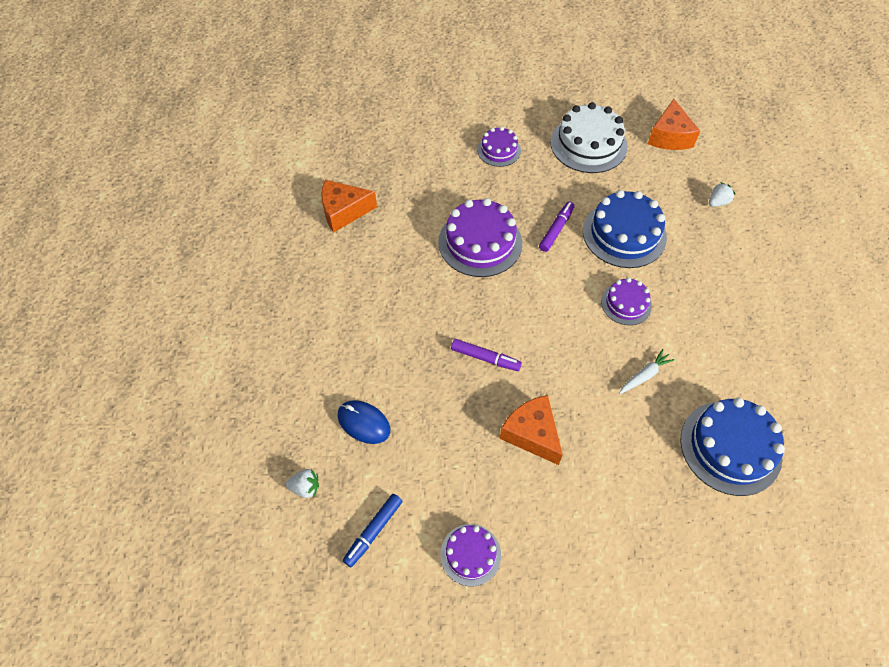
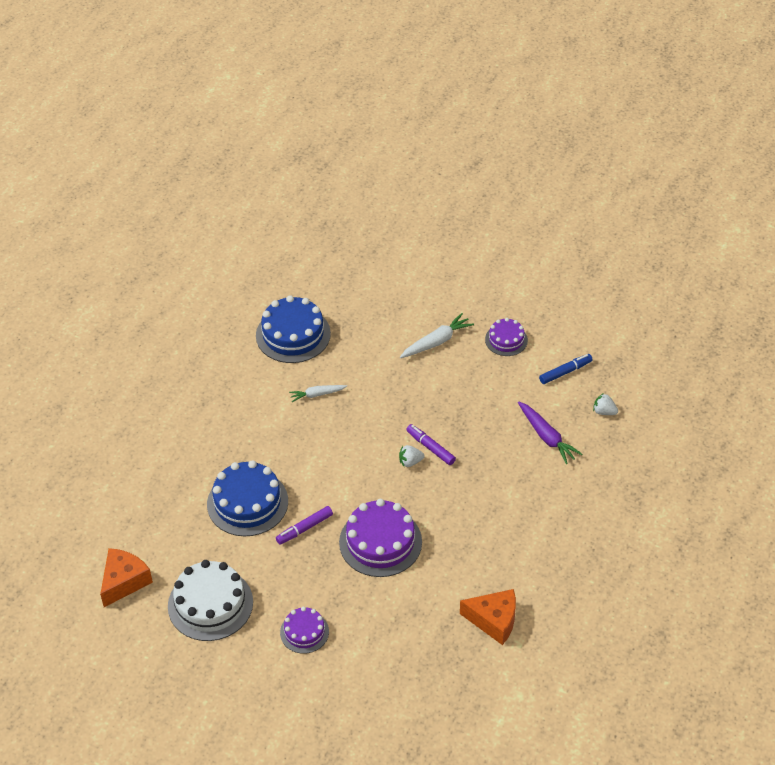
camera: 155 degrees left, 10 degrees down
(363, 423) = (546, 436): blue mouse -> purple carrot
(532, 434) = (425, 388): orange cheese -> none
(556, 511) = (436, 342): none -> white carrot
(626, 303) = (291, 447): purple cake -> none
(717, 202) = (141, 500): white strawberry -> white strawberry (410, 462)

